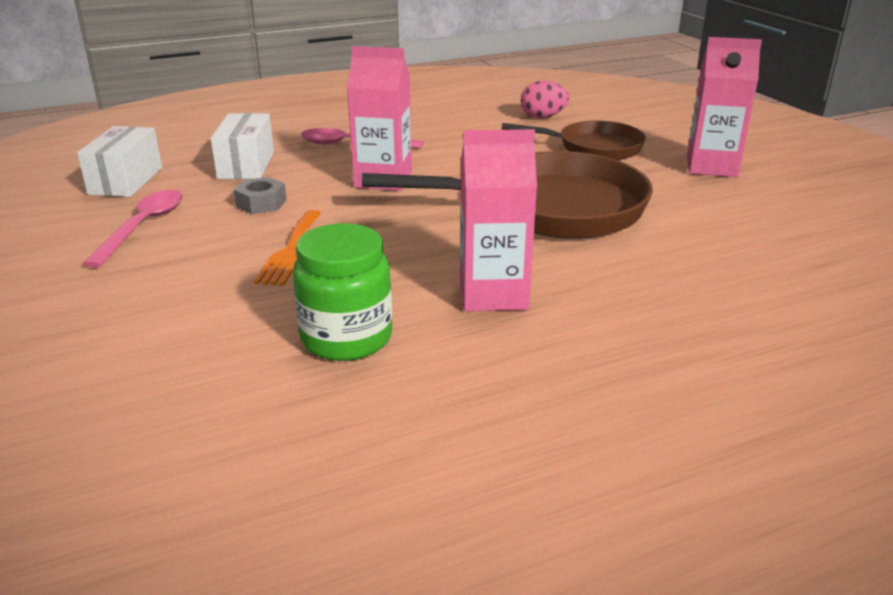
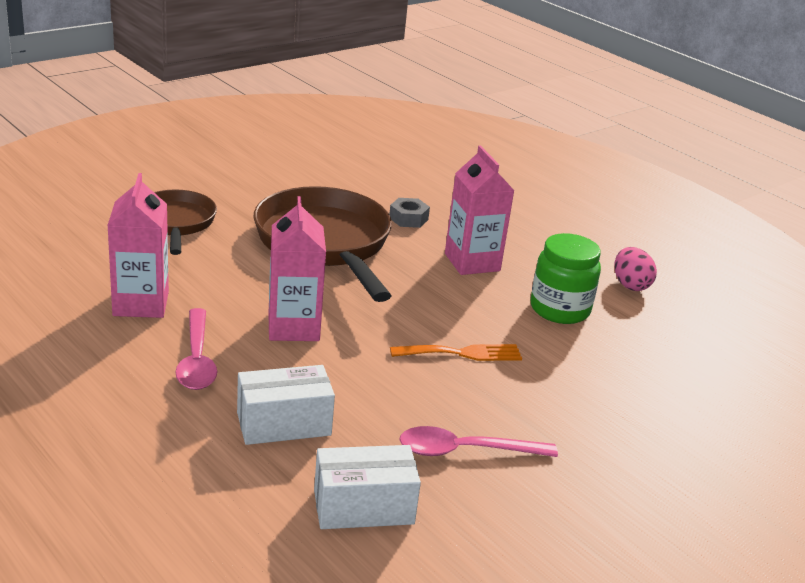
camera: 110 degrees left, 0 degrees up
(261, 203) = (379, 389): grey nut -> grey nut (408, 219)
(543, 117) = (82, 248): pink egg -> pink egg (630, 285)
(711, 166) = (210, 177): pink carton -> pink carton (141, 304)

